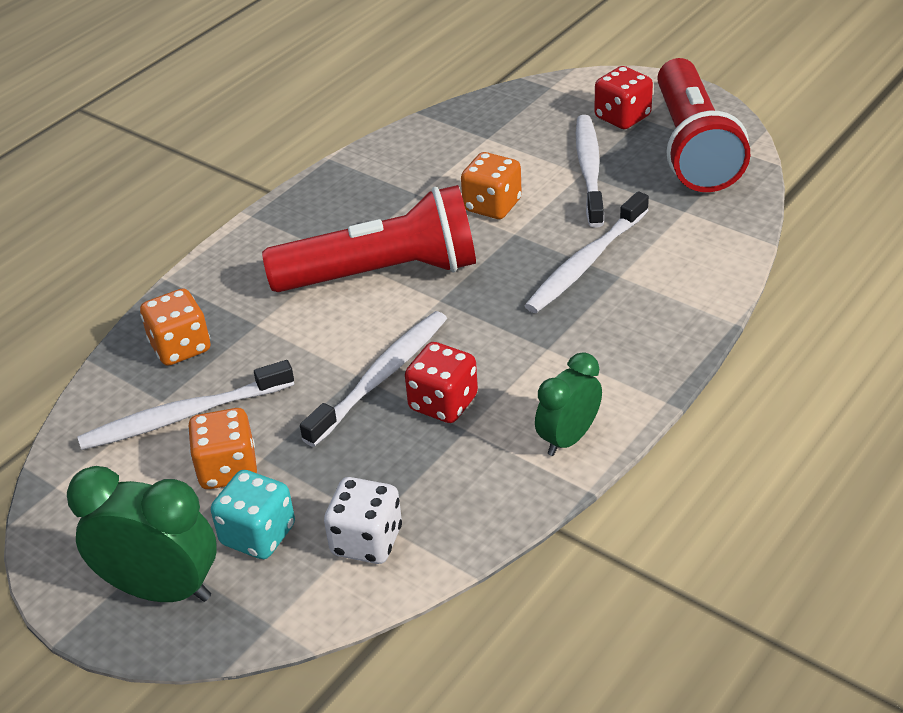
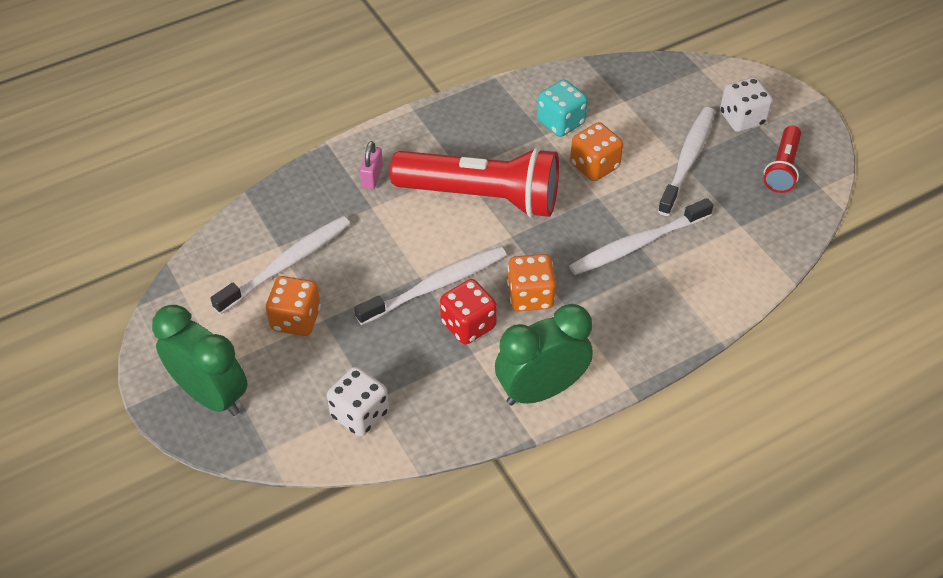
camera: 20 degrees right, 10 degrees up
(180, 347) = (311, 206): orange dice -> orange dice (530, 296)
(183, 416) = (287, 264): white toothbrush -> white toothbrush turned 135 degrees clockwise
(239, 294) = (372, 176): none -> pink padlock
(258, 535) = (291, 379): turquoise dice -> turquoise dice (560, 122)
(568, 438) = (541, 390): green clock -> green clock, size x1.55
(622, 117) = (742, 119): red dice -> white dice
(692, 147) = (782, 168): red flashlight -> red flashlight, size x0.50

